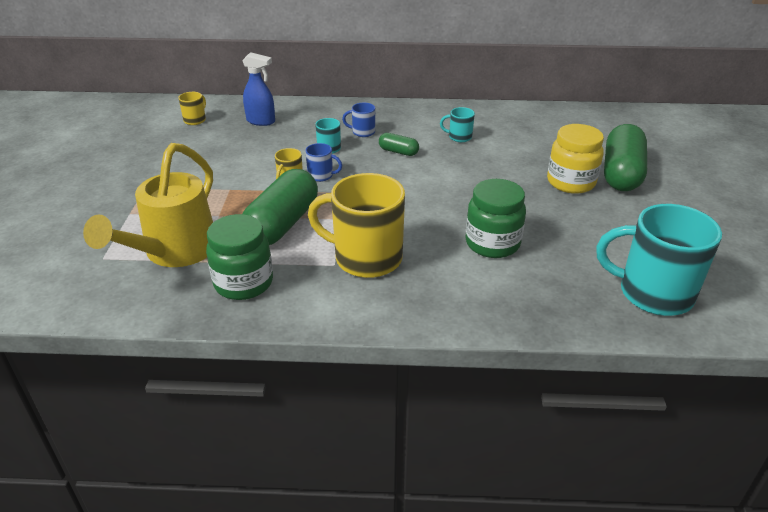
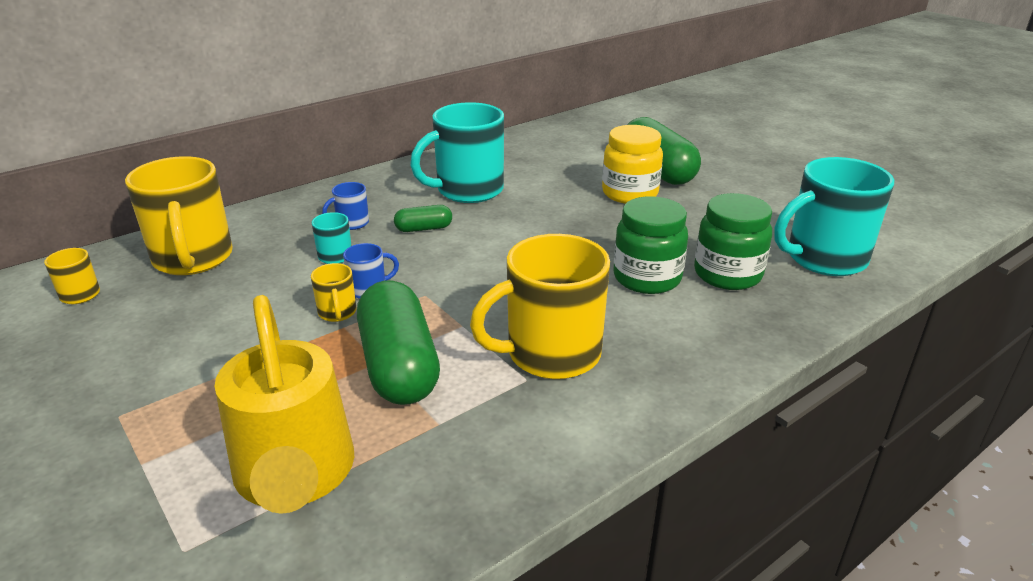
camera: 40 degrees left, 5 degrees down
(243, 283) = (451, 460): green jar -> green jar (727, 274)
(261, 121) = (193, 259): blue spray bottle -> yellow mug
(459, 137) = (468, 190): turquoise mug -> turquoise mug, size x2.25

